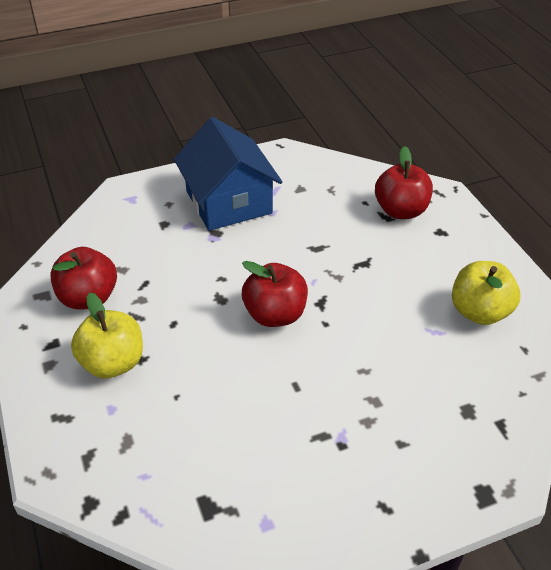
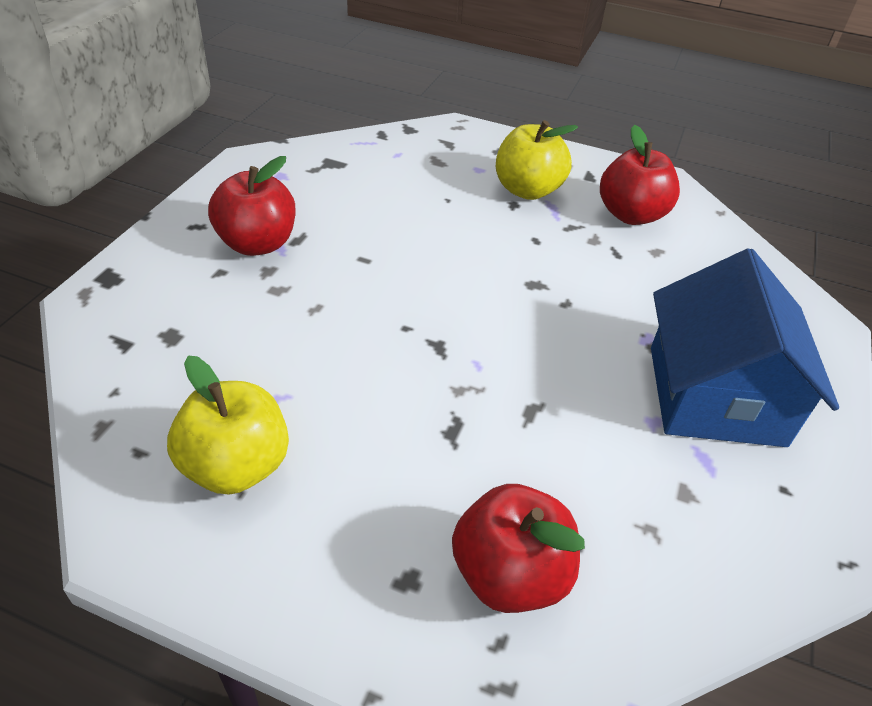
camera: 130 degrees right, 0 degrees up
(228, 202) = (715, 395): blue house -> blue house turned 75 degrees clockwise
(275, 314) = (464, 302): red apple -> red apple (257, 244)

